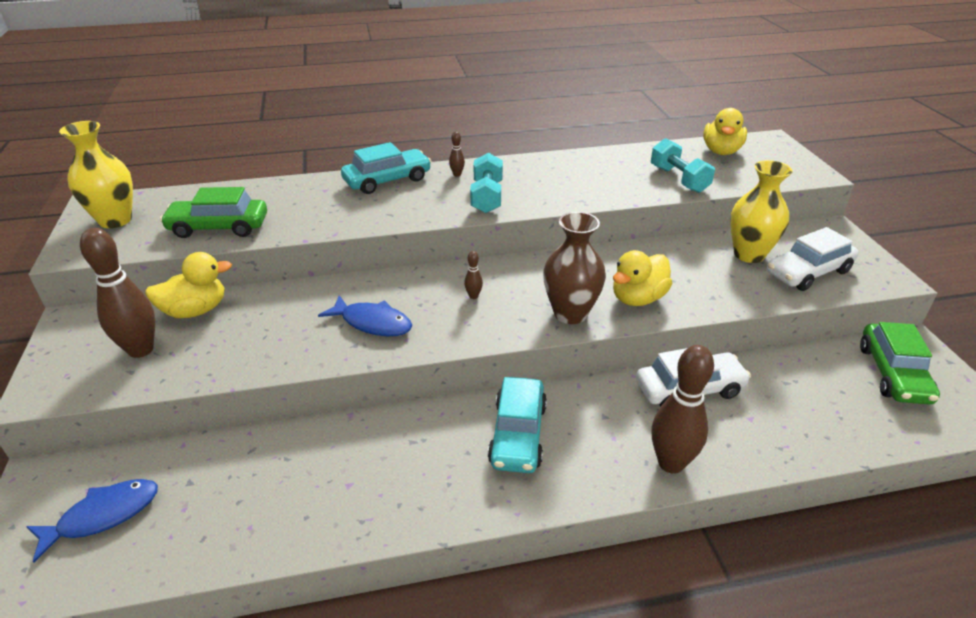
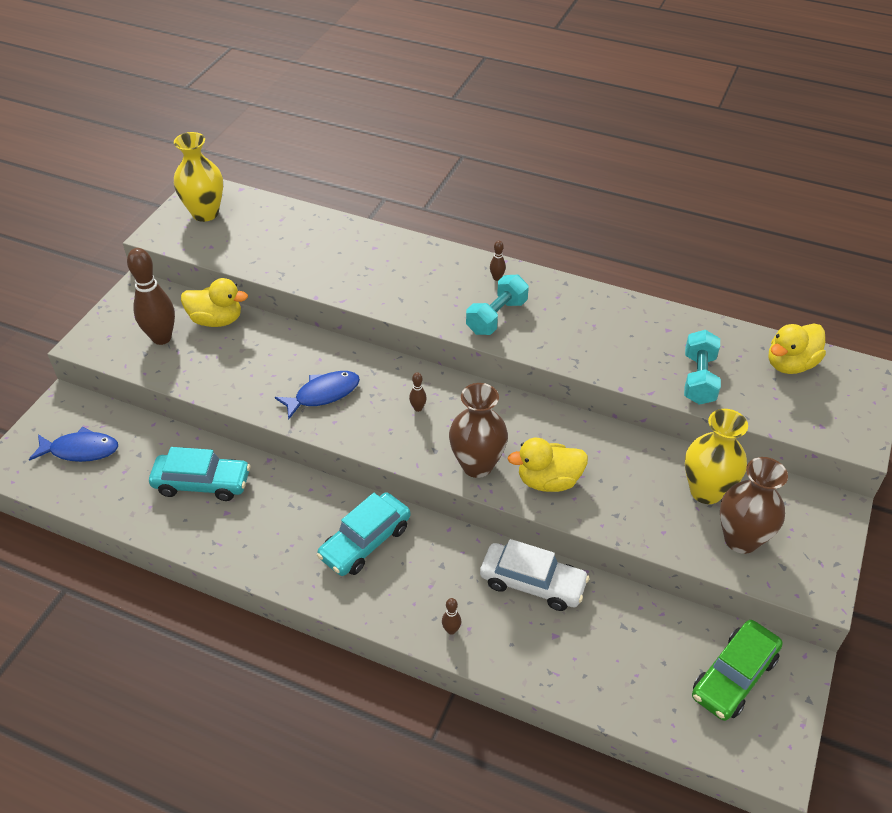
camera: 35 degrees right, 10 degrees up
(219, 227) = (267, 254): green car -> none
(372, 323) = (323, 394): blue fish -> blue fish turned 90 degrees counterclockwise
(387, 180) = (432, 259): turquoise car -> turquoise car (202, 483)
(671, 463) = (451, 630): brown bowling pin -> brown bowling pin, size x0.42
(808, 272) = (741, 539): white car -> brown vase

